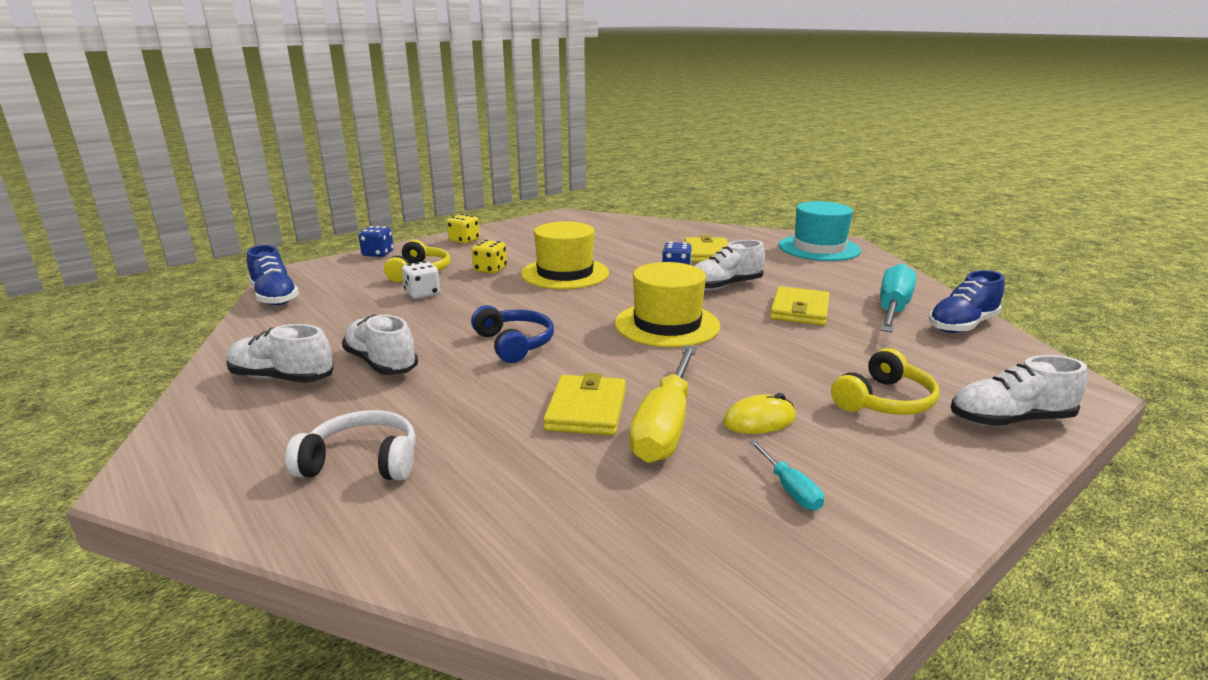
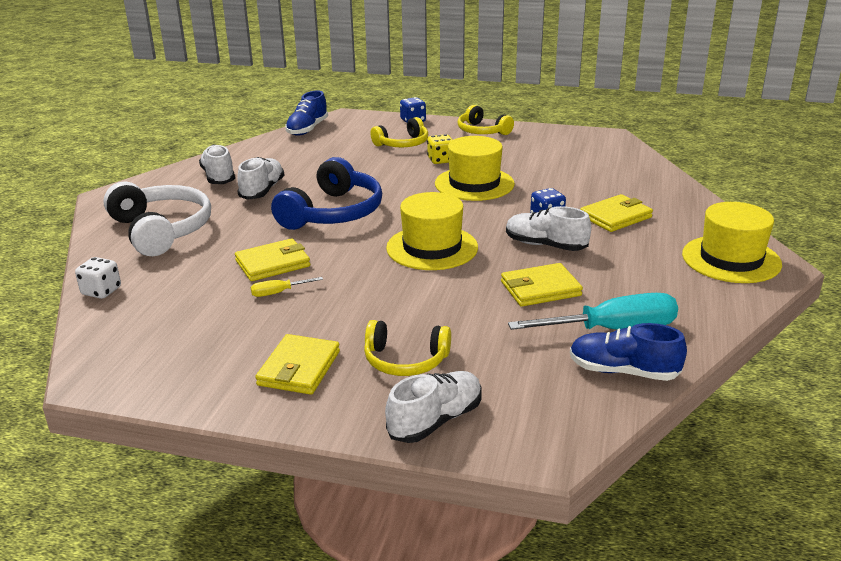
camera: 55 degrees right, 5 degrees up
(362, 461) = (161, 230): white headphones -> white headphones, size x1.64
(422, 294) = (368, 160): white dice -> white dice (101, 291)
(464, 241) = (482, 131): yellow dice -> yellow headphones
(514, 344) = (333, 213): blue headphones -> blue headphones, size x1.64
(665, 426) = (278, 293): yellow screwdriver -> yellow screwdriver, size x0.46
(759, 420) = (320, 320): yellow mouse -> none
(790, 489) = (243, 351): turquoise screwdriver -> none
(819, 248) = (731, 259): turquoise hat -> yellow hat
(859, 463) = (299, 368): none -> yellow wallet
(1010, 420) = (435, 421): white shoe -> white shoe turned 90 degrees clockwise

